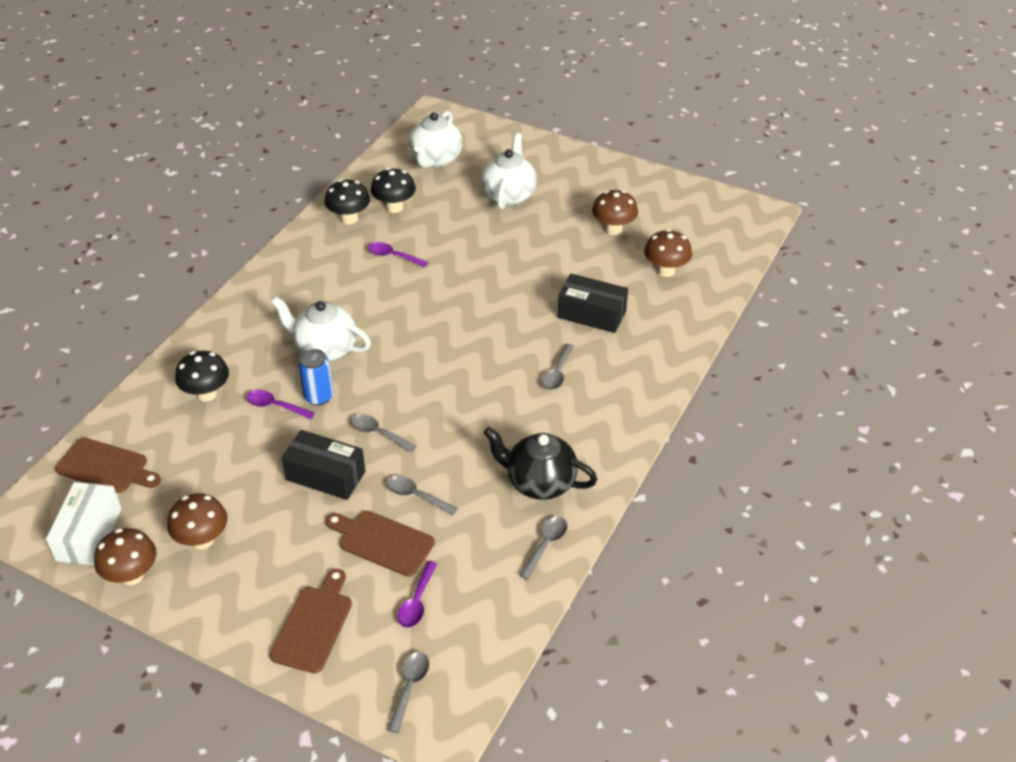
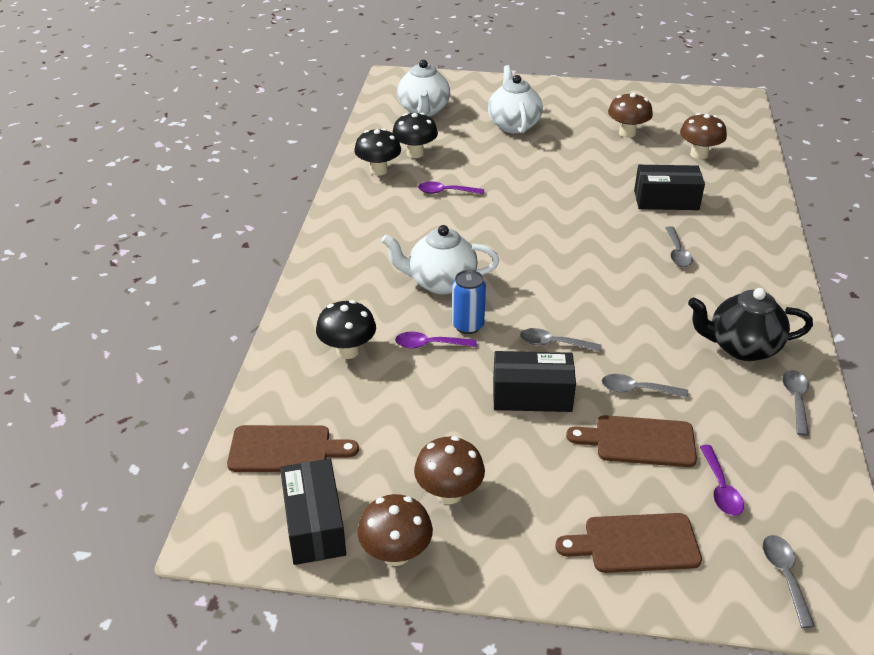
camera: 20 degrees left, 5 degrees down
(89, 534) = (314, 524): white box -> black box
(314, 625) = (635, 544): brown cutting board -> brown cutting board turned 90 degrees counterclockwise

